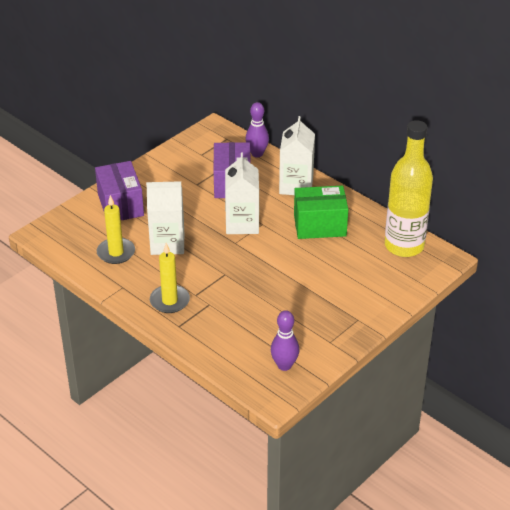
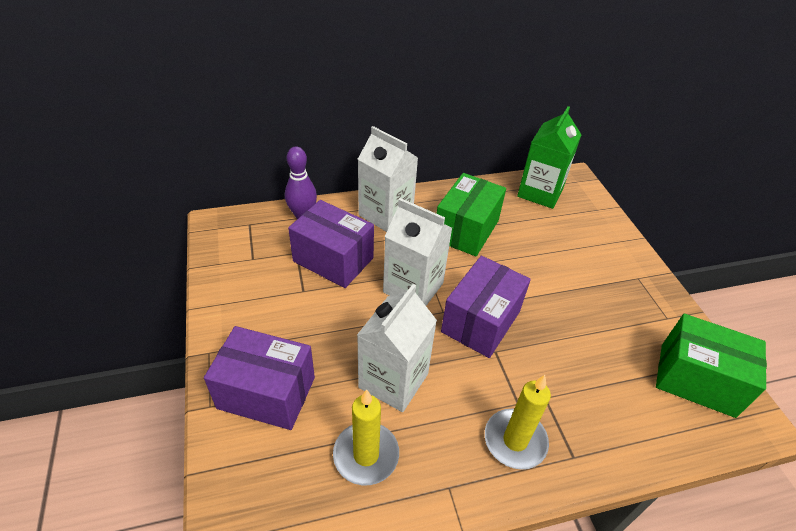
camera: 60 degrees left, 5 degrees up
(242, 260) = (481, 321): none -> purple box
(284, 365) = (696, 380): purple bowling pin -> green box
(404, 246) = (540, 192): yellow bottle -> green carton

